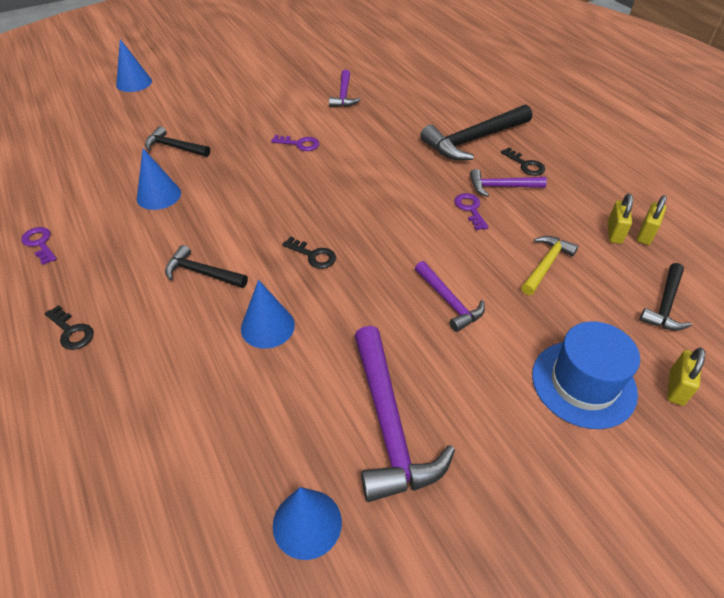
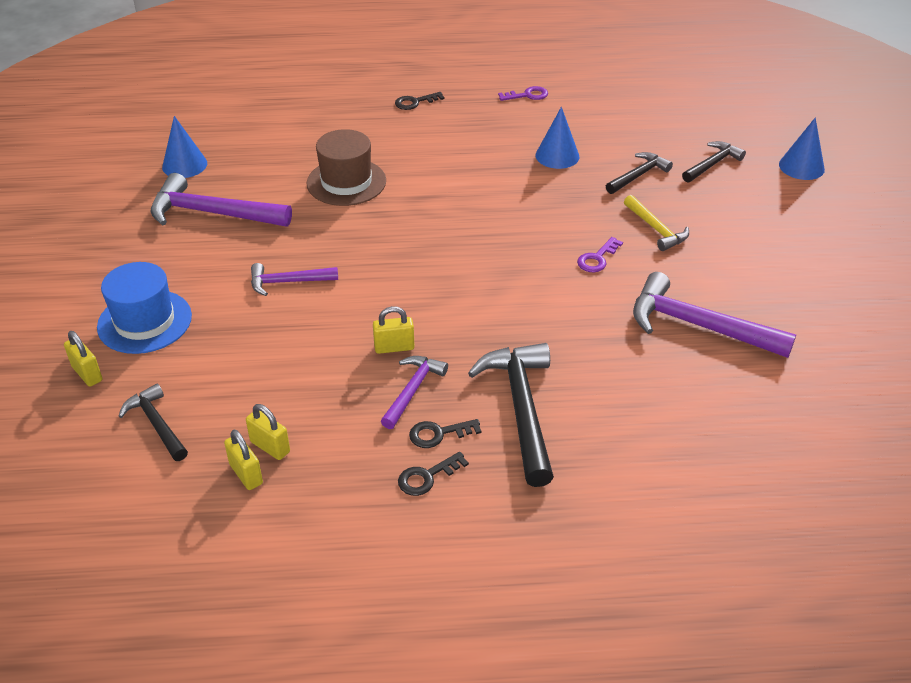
camera: 115 degrees right, 5 degrees down
(202, 273) = (432, 162): black hammer -> black hammer (712, 164)
(267, 326) = (346, 182): blue cone -> brown hat
(313, 255) = (407, 223): black key -> black key (427, 477)
(344, 95) = (698, 325): purple hammer -> purple hammer, size x1.75
(470, 209) = (394, 347): purple key -> yellow padlock
(546, 264) = (275, 365): yellow hammer -> yellow hammer (656, 229)

